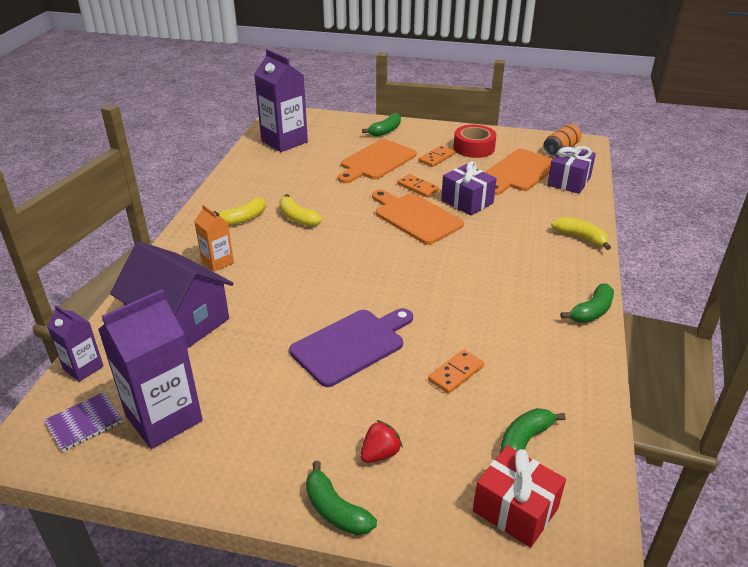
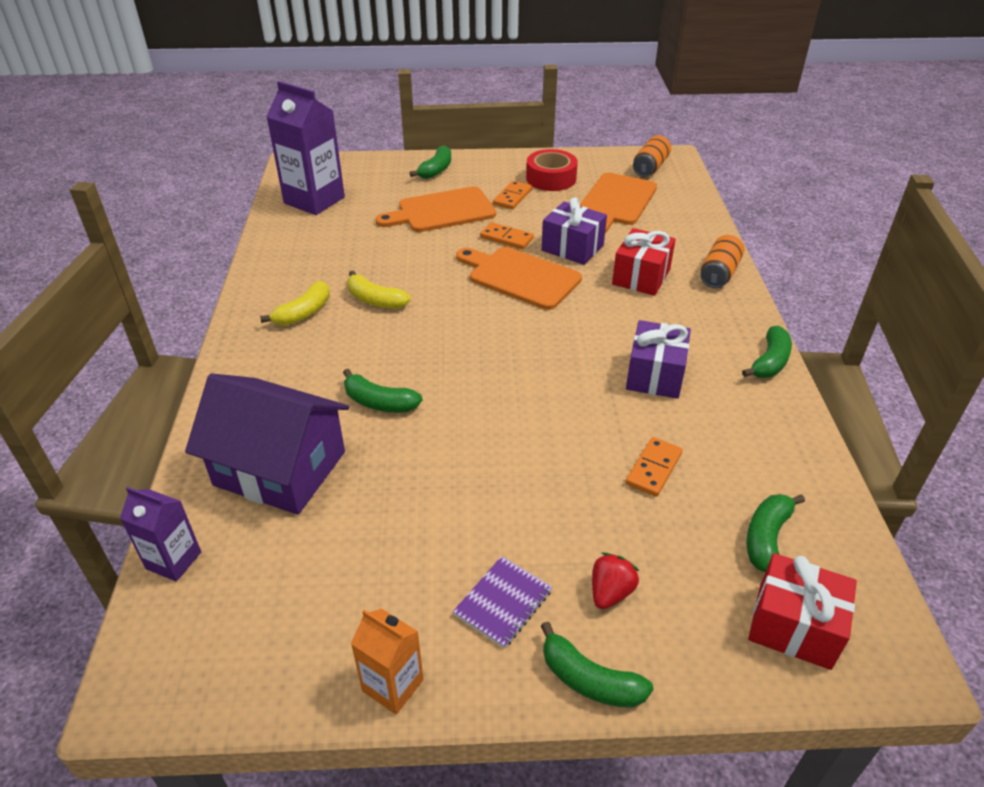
camera: 15 degrees left, 5 degrees up
(84, 423) = (208, 639): purple notebook -> purple notebook (503, 602)
(164, 418) = (316, 607): purple carton -> none
(217, 262) = (296, 377): orange carton -> orange carton (393, 685)
(268, 289) = (379, 402): none -> green banana
(351, 345) = (515, 457): purple cutting board -> none
(376, 161) = (442, 211): orange cutting board -> orange cutting board turned 45 degrees clockwise
(513, 231) = (641, 277): none -> red gift
(569, 181) = (676, 206): purple gift -> purple gift (655, 375)
(581, 238) = (719, 273): yellow banana -> orange can

